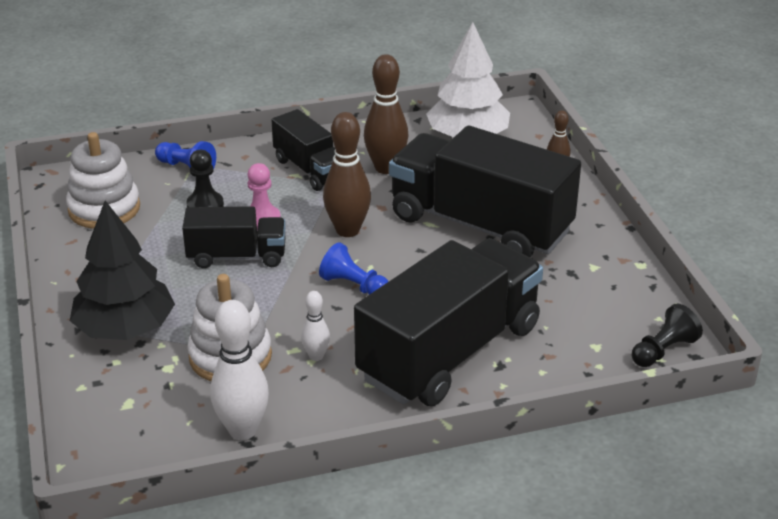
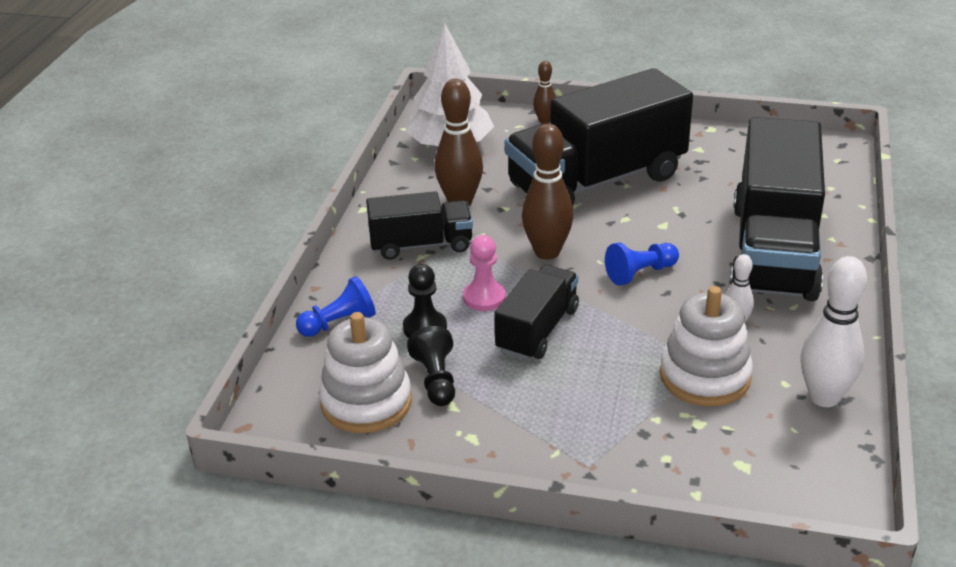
camera: 60 degrees left, 0 degrees up
(125, 329) = (612, 438): black tree -> none
(450, 352) = (773, 251): black truck -> black truck turned 150 degrees counterclockwise
(663, 350) = (828, 155): black pawn -> black pawn (436, 380)

